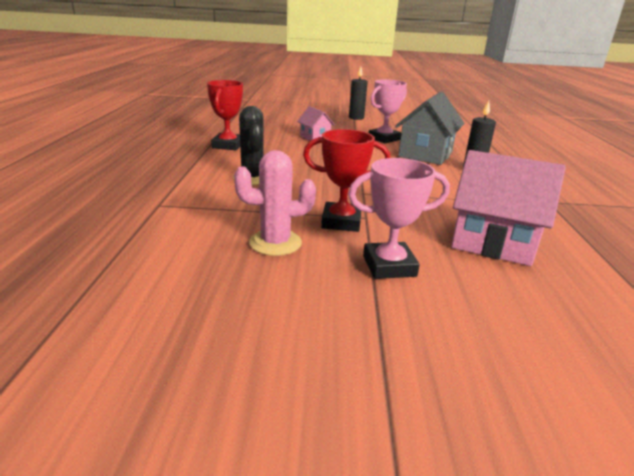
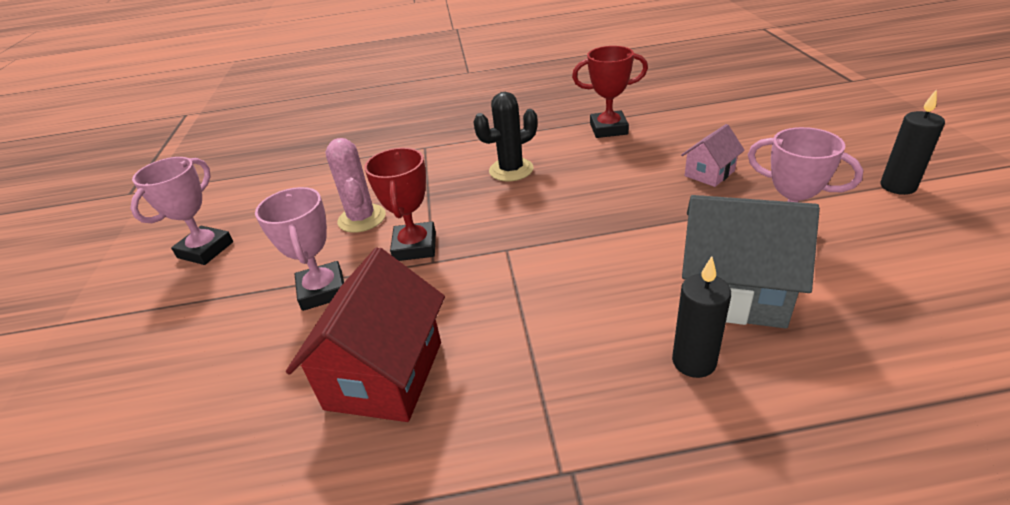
camera: 85 degrees right, 10 degrees up
(262, 361) = (205, 250): none -> pink trophy
(493, 242) = (384, 375): pink house -> red house

